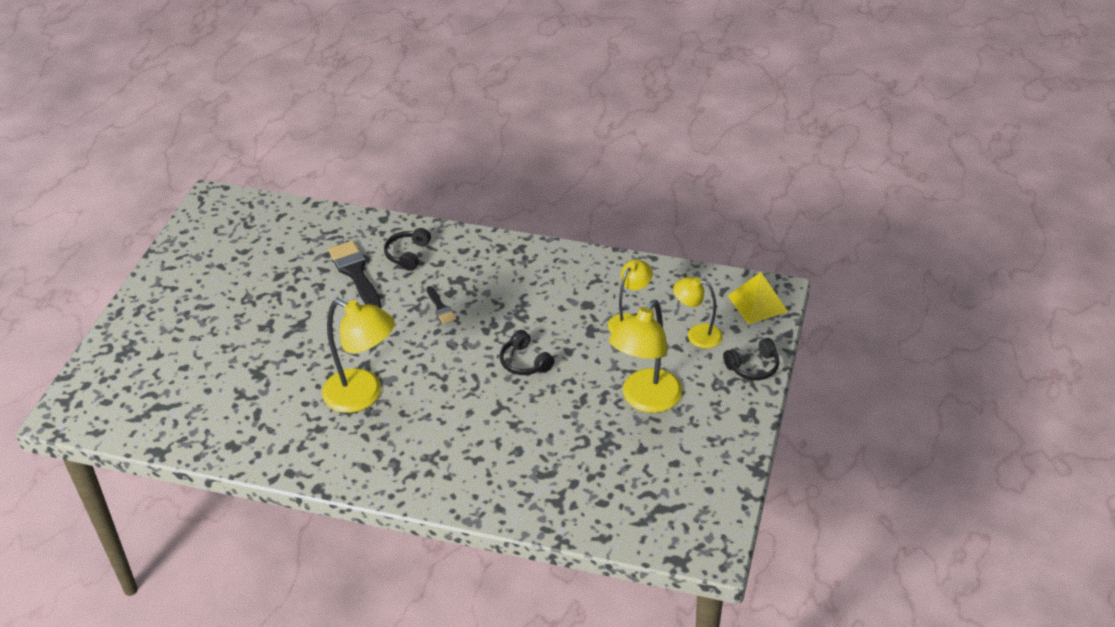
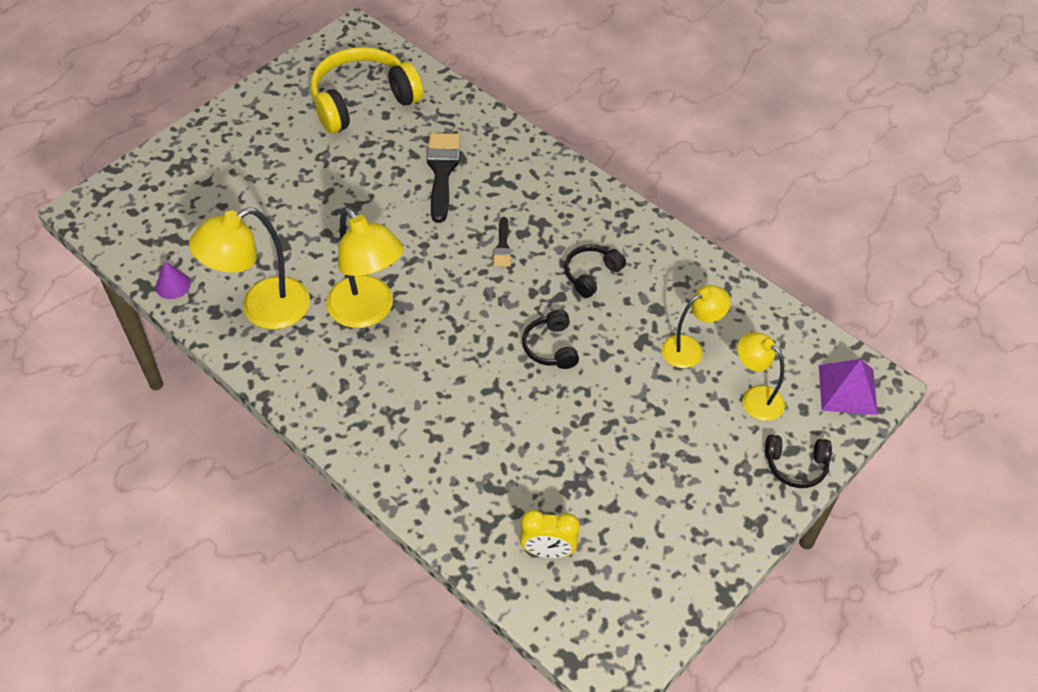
camera: 25 degrees right, 10 degrees up
(182, 441) = (173, 285): none -> purple cone
(253, 246) = (362, 100): none -> yellow headphones
(407, 254) = (506, 171): black headphones -> black headphones (591, 274)
(613, 498) = (548, 551): none -> yellow clock
(645, 400) = (652, 450): yellow lamp -> yellow lamp (262, 310)
(757, 303) = (847, 389): yellow pyramid -> purple pyramid

